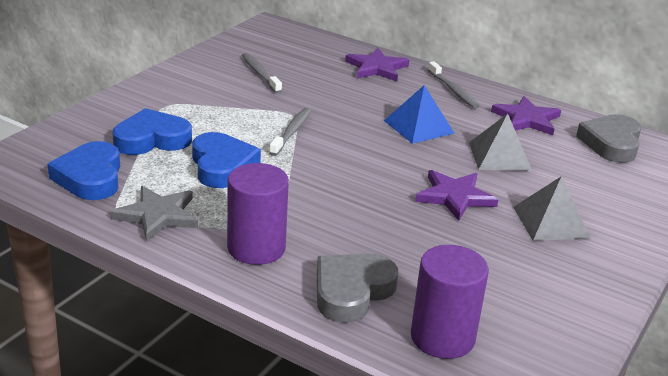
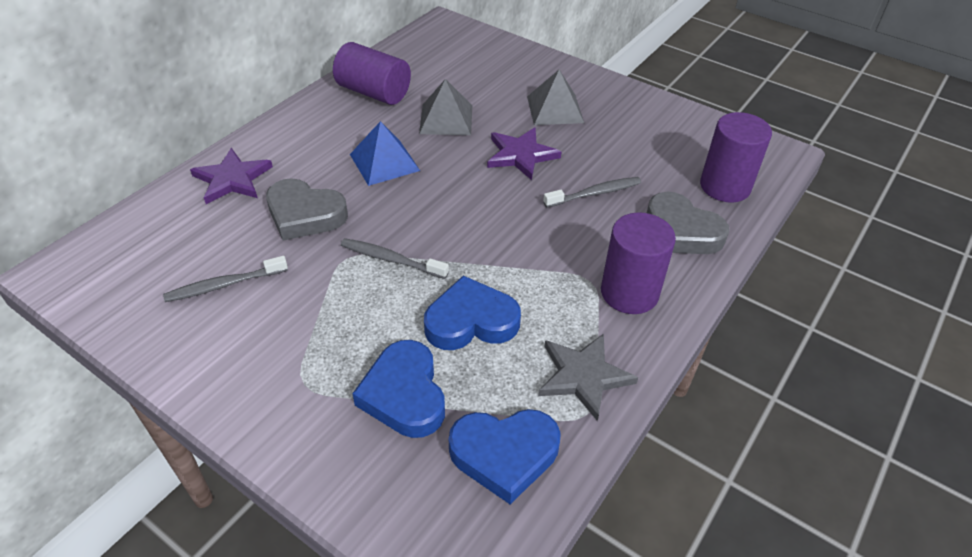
camera: 85 degrees left, 15 degrees up
(453, 90) = (303, 129): grey toothbrush -> grey toothbrush (595, 193)
(527, 119) = (374, 92): purple star -> purple cylinder
(611, 143) = (423, 56): grey heart -> grey heart (305, 214)

